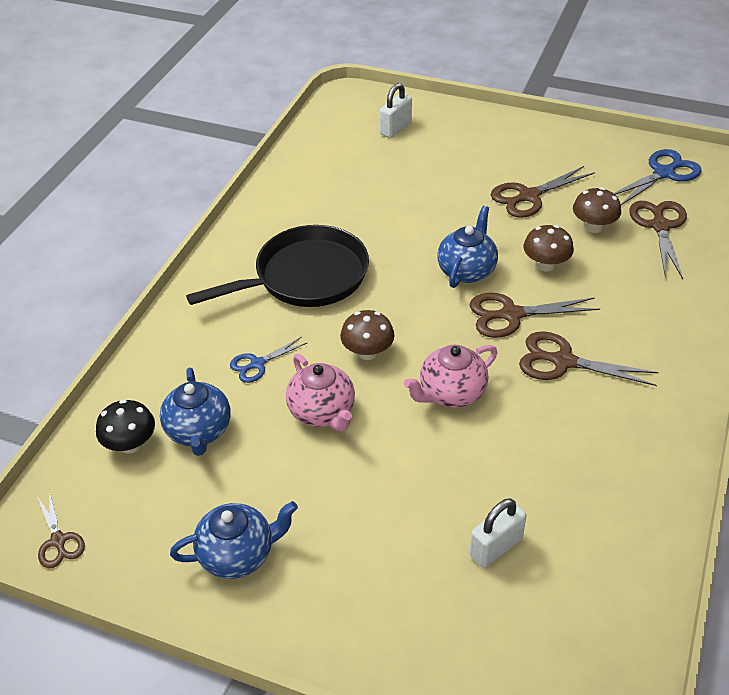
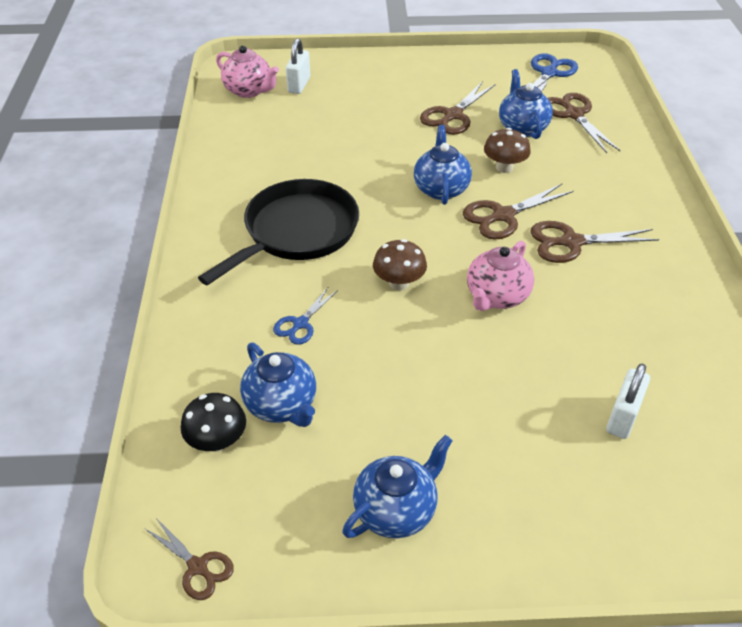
camera: 25 degrees left, 0 degrees up
(322, 412) = (392, 349): pink teapot -> pink teapot (249, 91)
(593, 227) = (522, 127): brown mushroom -> blue teapot

